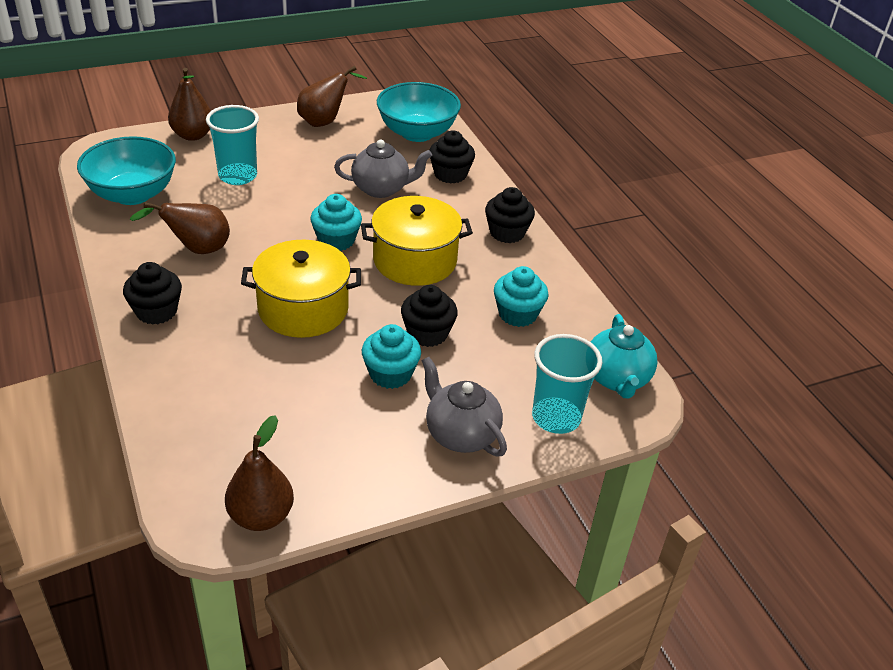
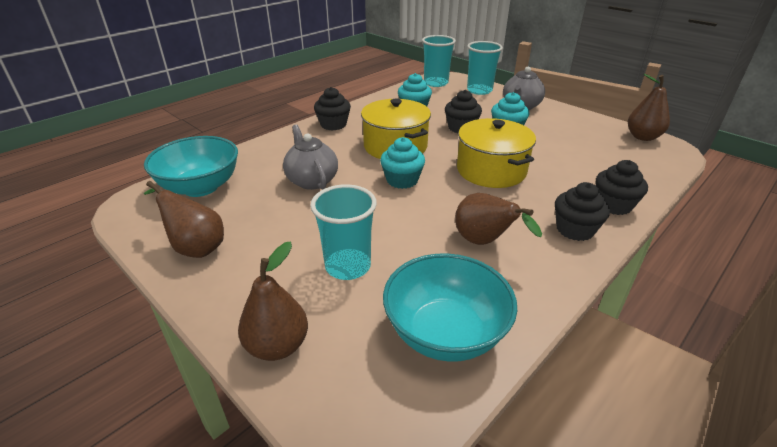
camera: 110 degrees left, 5 degrees down
(450, 174) = (268, 157): black cupcake -> black cupcake (613, 205)
(617, 379) = (436, 83): turquoise teapot -> turquoise cup

